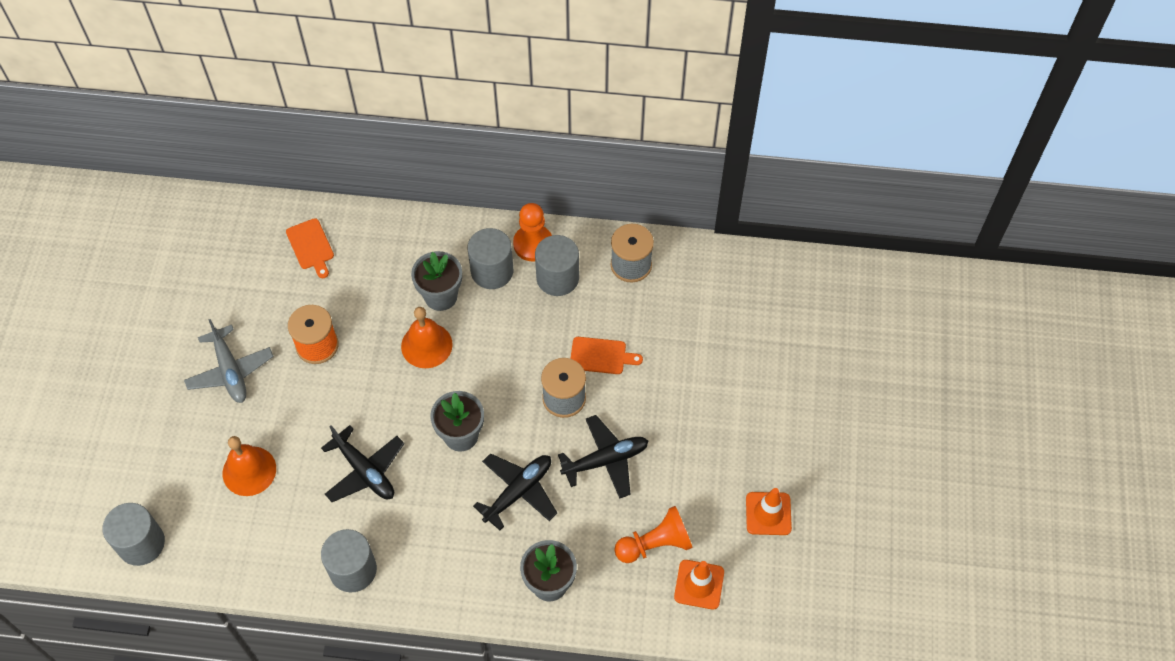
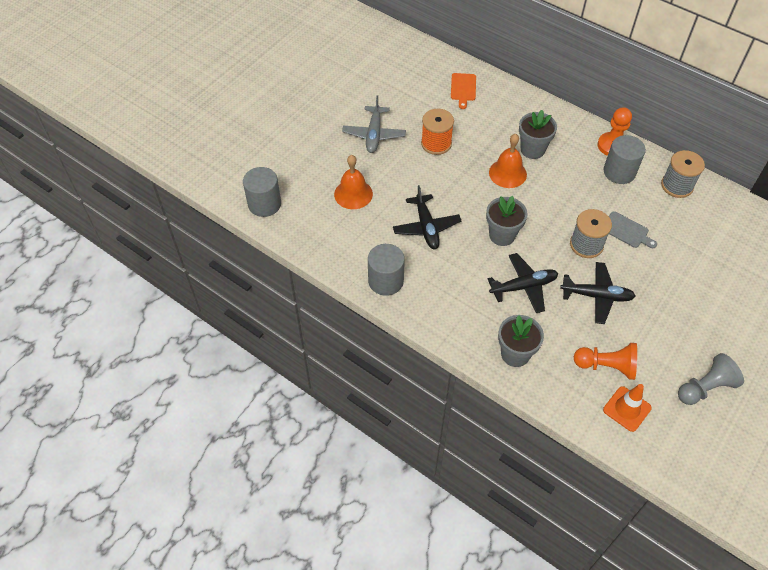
camera: 30 degrees right, 5 degrees down
(492, 271) = (575, 149): grey cylinder -> none
(601, 356) = (626, 231): orange cutting board -> grey cutting board
(768, 513) = (705, 388): orange traffic cone -> grey pawn

